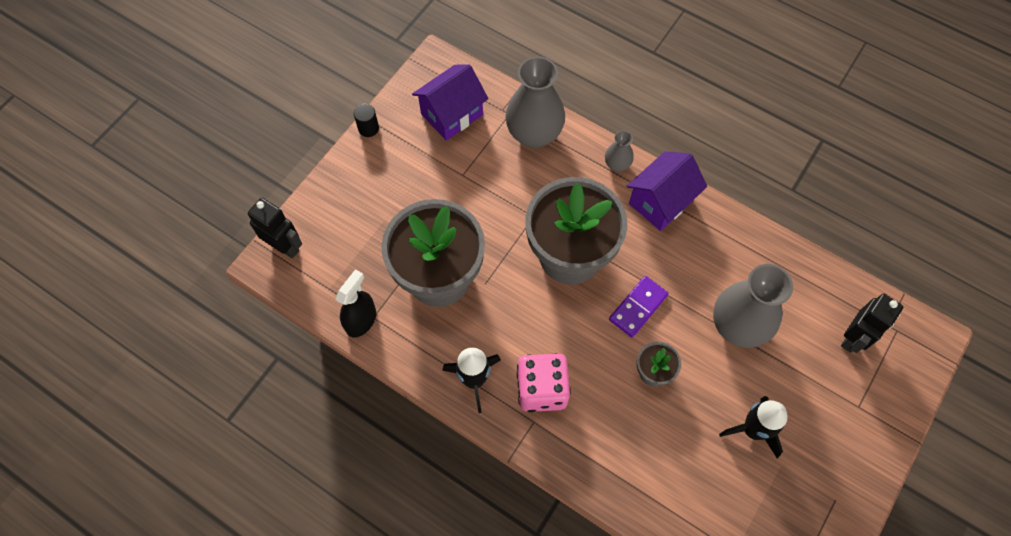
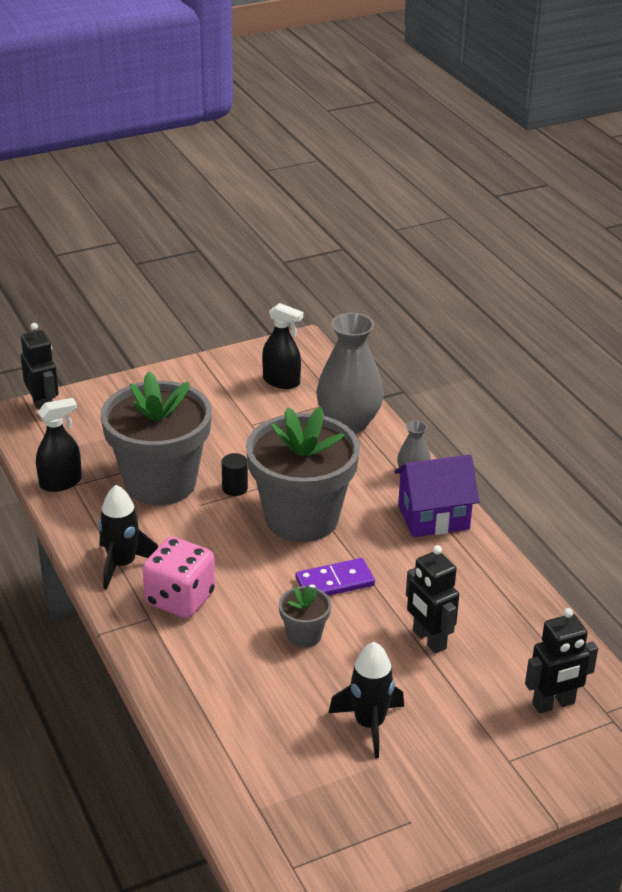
camera: 30 degrees right, 30 degrees down
(368, 128) = (195, 363): black cylinder -> black cylinder (235, 488)
(451, 114) = (281, 381): purple house -> black spray bottle
(738, 326) = (428, 640): grey vase -> black robot

